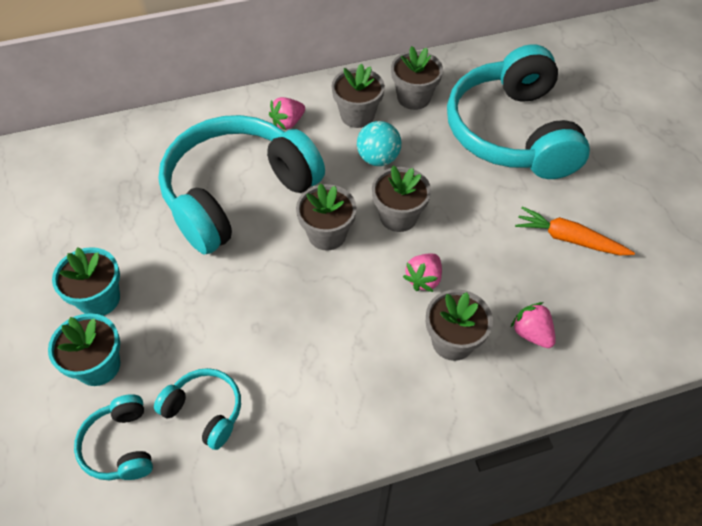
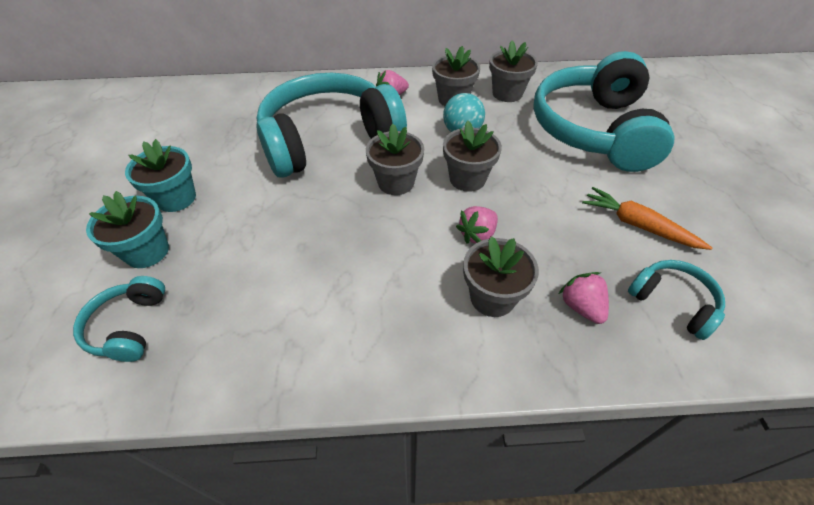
camera: 15 degrees right, 5 degrees down
(205, 411) = (221, 311): turquoise headphones -> turquoise headphones (672, 302)

